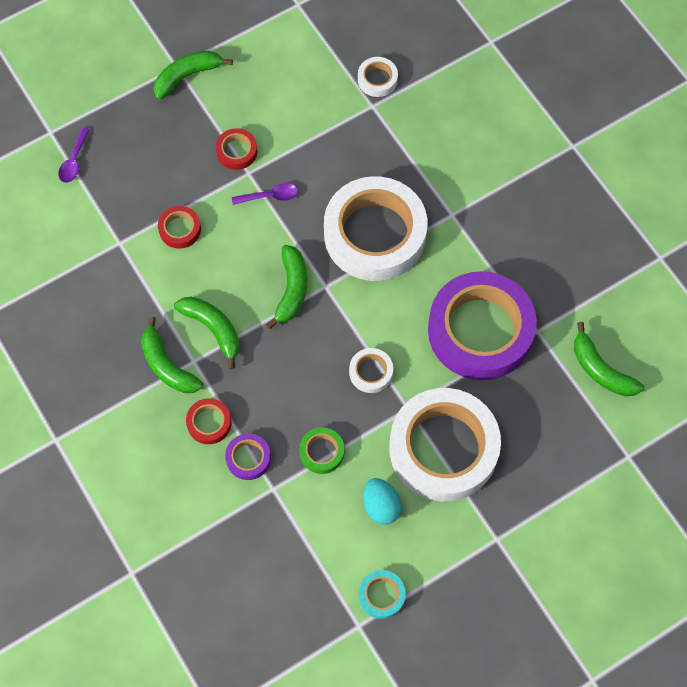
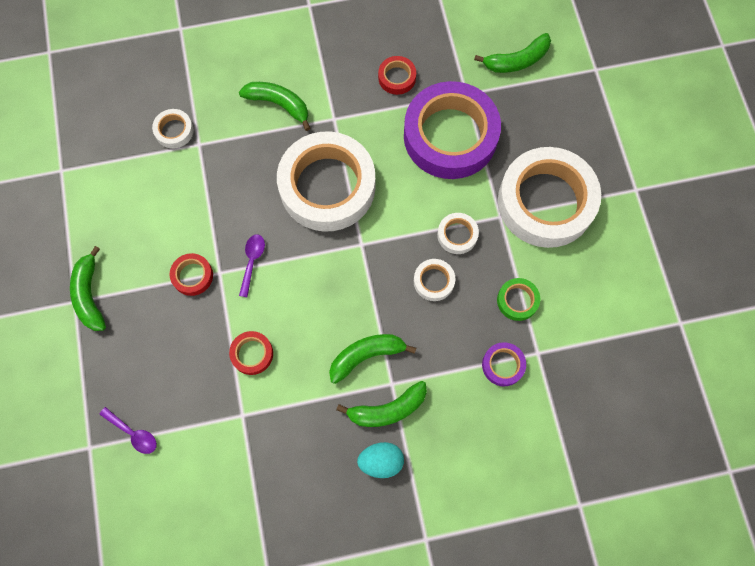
camera: 70 degrees left, 5 degrees up
(209, 423) = (457, 389): red tape -> red tape (397, 78)
(291, 290) = (353, 274): green banana -> green banana (279, 104)
(312, 365) = (434, 281): none -> white tape
(381, 506) = (581, 269): turquoise egg -> turquoise egg (381, 461)
(381, 595) = (659, 295): turquoise tape -> none

